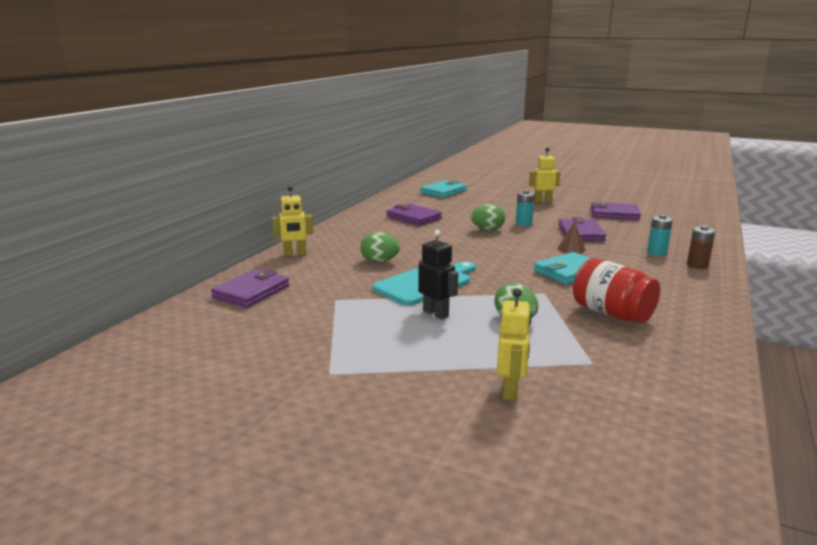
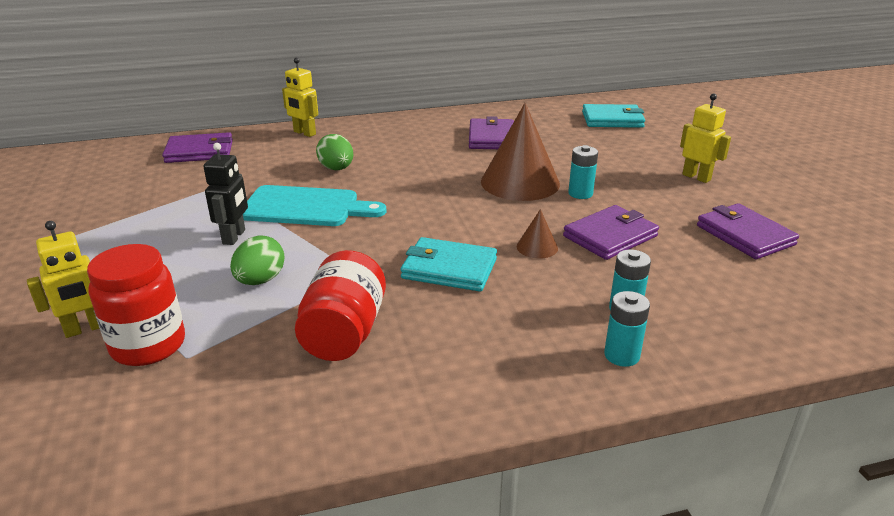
camera: 50 degrees right, 10 degrees up
(487, 229) = (520, 182): green egg -> brown cone
(562, 372) = (148, 345): none -> red jar
(697, 265) = (621, 355): brown battery -> turquoise battery

